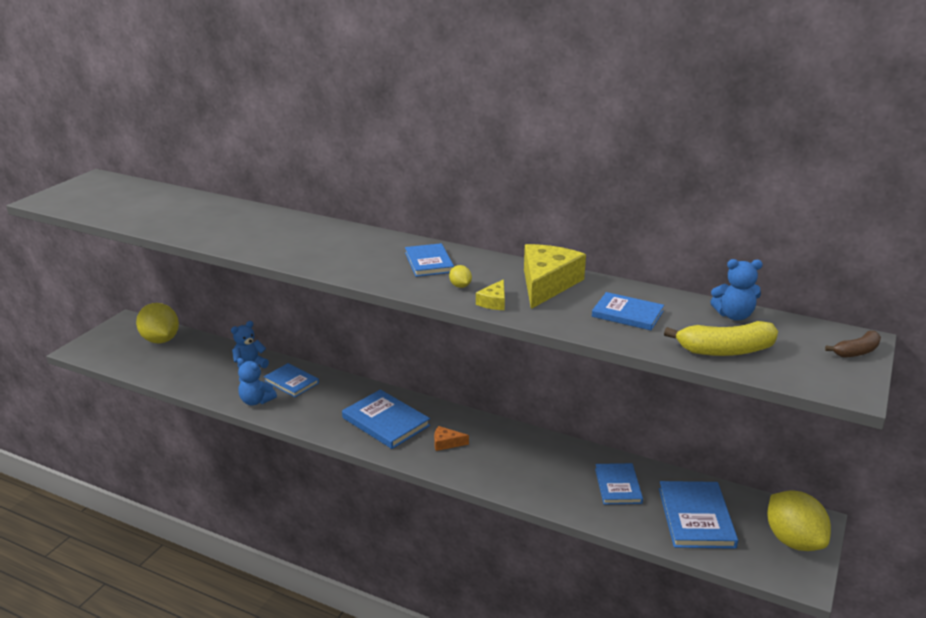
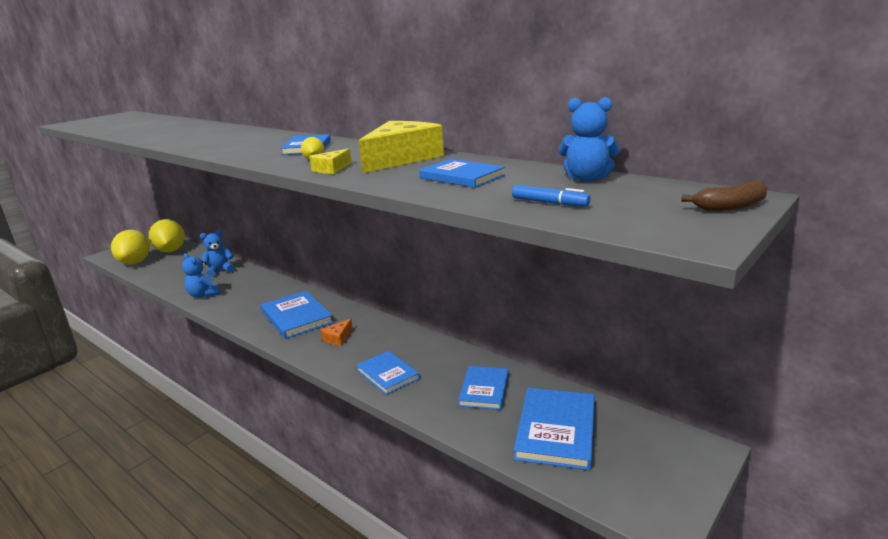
camera: 15 degrees right, 5 degrees down
(291, 382) = (243, 283): blue book -> blue book (388, 374)
(446, 443) = (338, 338): orange cheese -> orange cheese turned 75 degrees counterclockwise
(725, 350) = (549, 203): yellow banana -> blue marker
(793, 540) = (667, 470): yellow lemon -> yellow lemon (135, 262)

